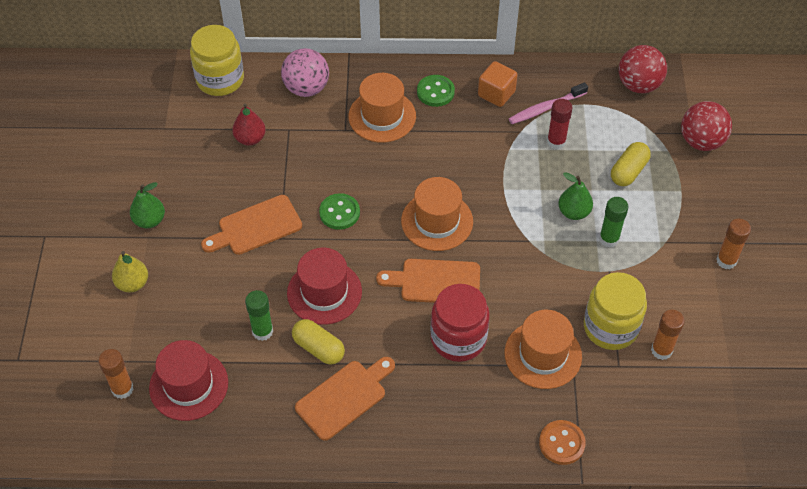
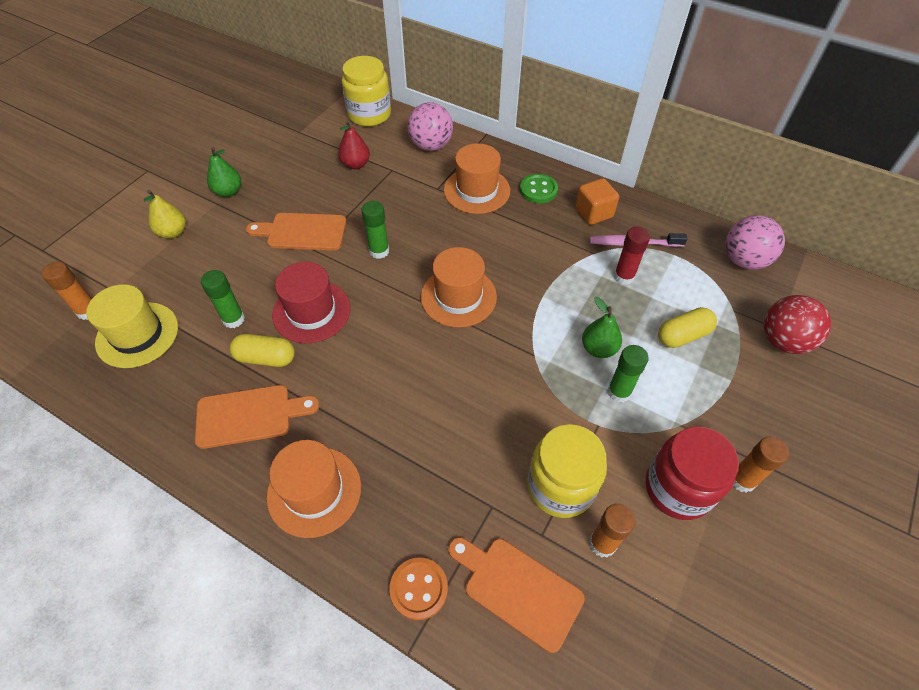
camera: 30 degrees right, 0 degrees up
(189, 385) = (137, 334): red hat -> yellow hat
(318, 348) = (266, 358): yellow capsule -> yellow capsule turned 60 degrees counterclockwise
(339, 213) = (379, 251): green button -> green glue stick
(435, 281) = (416, 350): orange cutting board -> orange cutting board (518, 589)
(458, 339) = (396, 415): red jar -> red jar (678, 488)
(543, 354) = (468, 477): orange hat -> orange hat (314, 491)
(638, 85) = (744, 260): red ball -> pink ball

